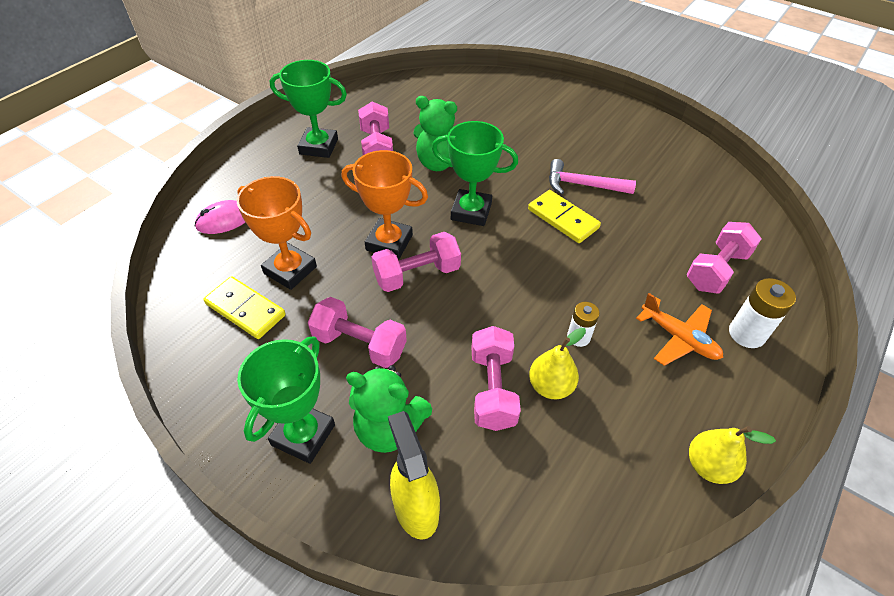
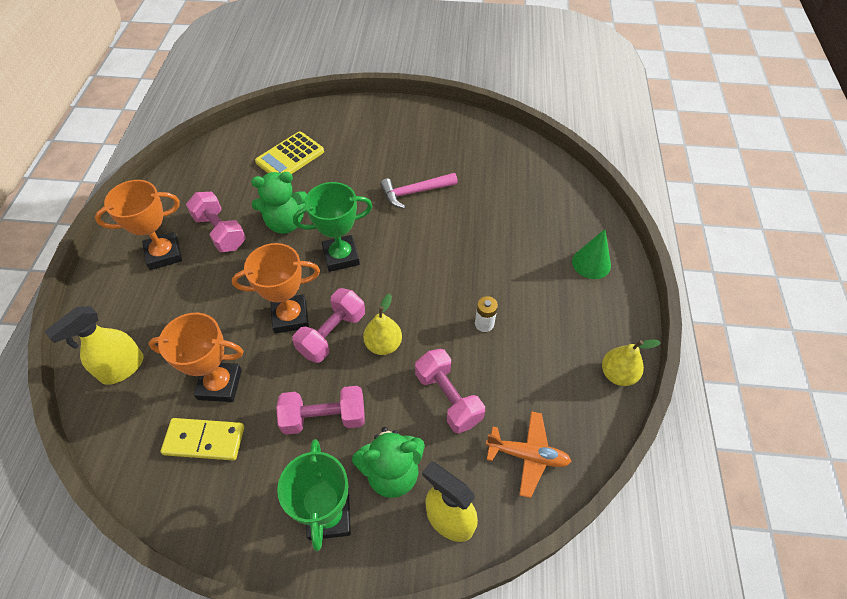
camera: 30 degrees left, 5 degrees up
(224, 220) = (122, 368): pink mouse -> yellow spray bottle
(319, 146) = (164, 254): green trophy -> orange trophy
(480, 111) = (290, 157): none -> yellow calculator
(550, 386) = (487, 373): yellow pear -> yellow pear (383, 344)
(563, 219) = (417, 229): yellow domino -> none
(678, 338) = (550, 289): orange plane -> orange plane (527, 455)
(716, 270) = (547, 222): pink dumbbell -> none
(746, 334) = (591, 263): white battery -> green cone

